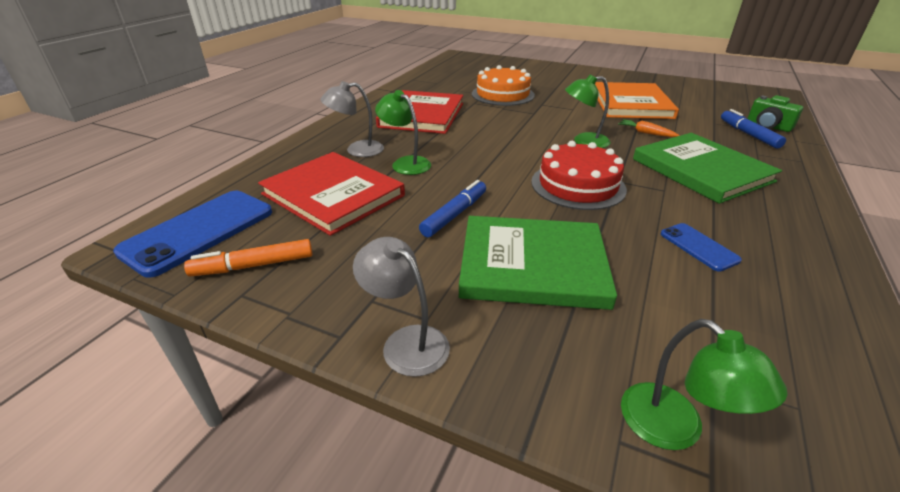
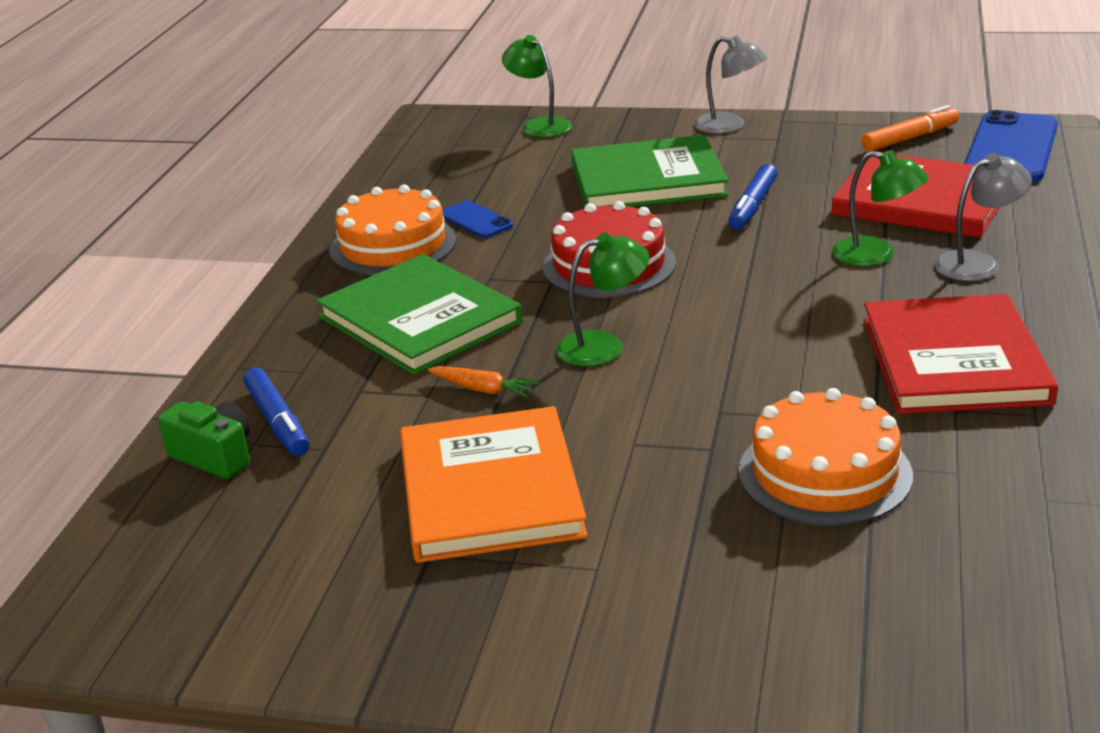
camera: 170 degrees right, 5 degrees down
(765, 233) = (393, 245): none -> orange cake

